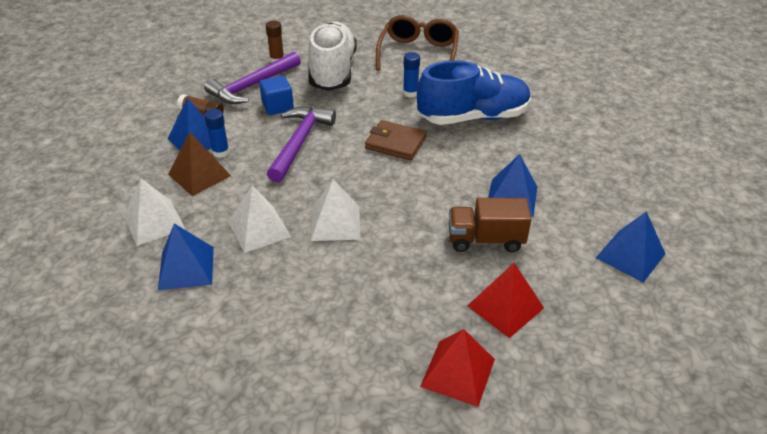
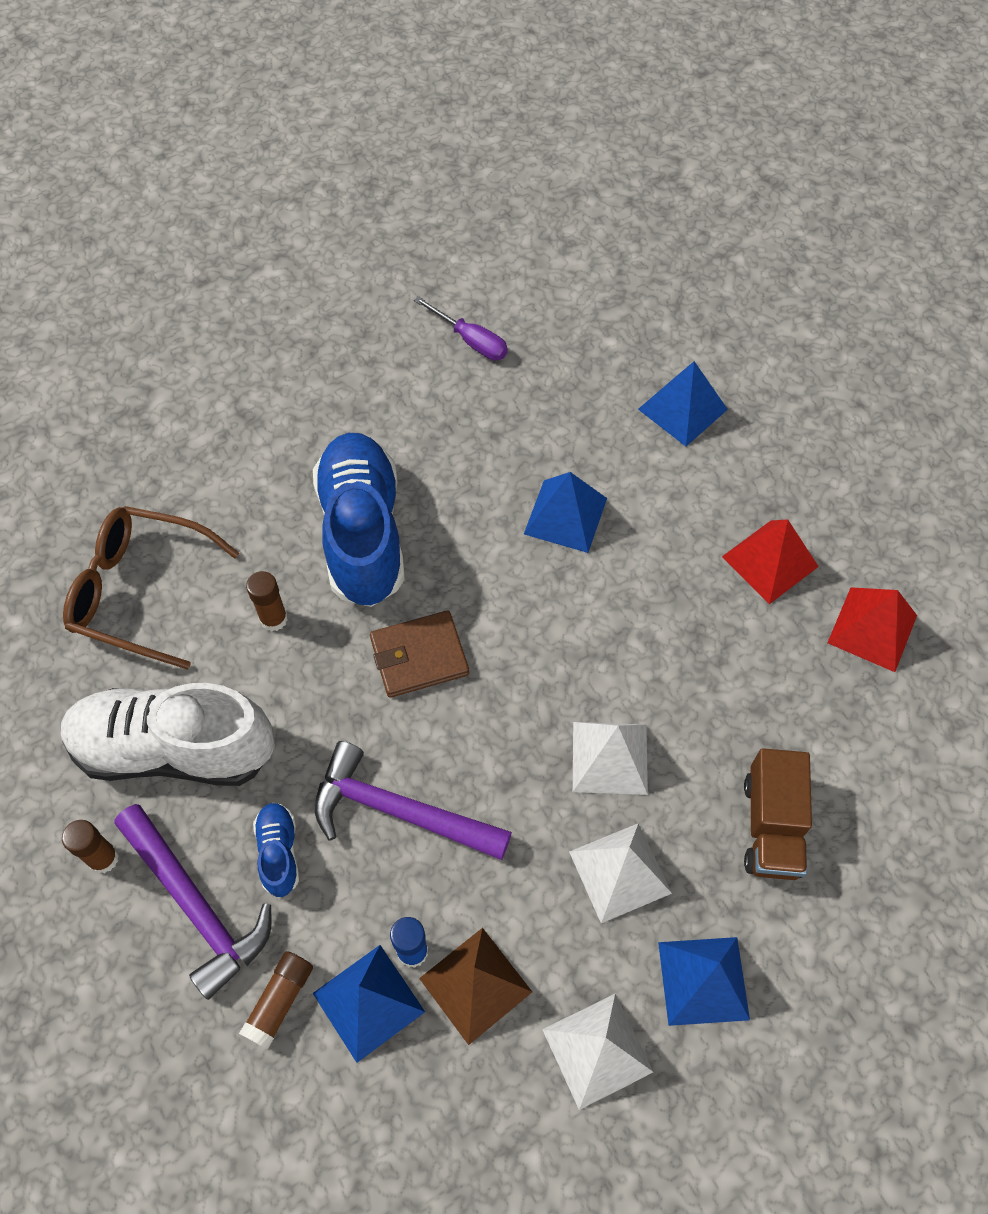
camera: 85 degrees left, 20 degrees up
(277, 106) = (279, 852): blue cube -> blue shoe
(395, 143) = (419, 656): brown wallet -> brown wallet turned 45 degrees clockwise
(410, 93) = (274, 619): blue glue stick -> brown glue stick
(485, 240) = (651, 563): brown truck -> brown truck (771, 826)
(638, 149) = (471, 340): none -> purple screwdriver

